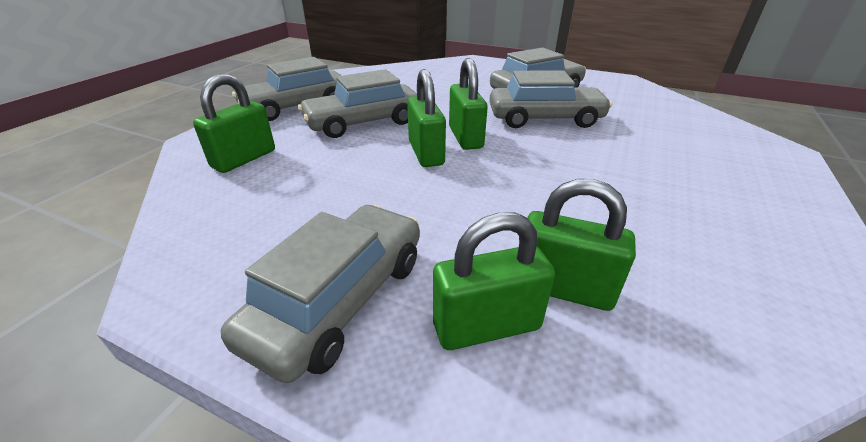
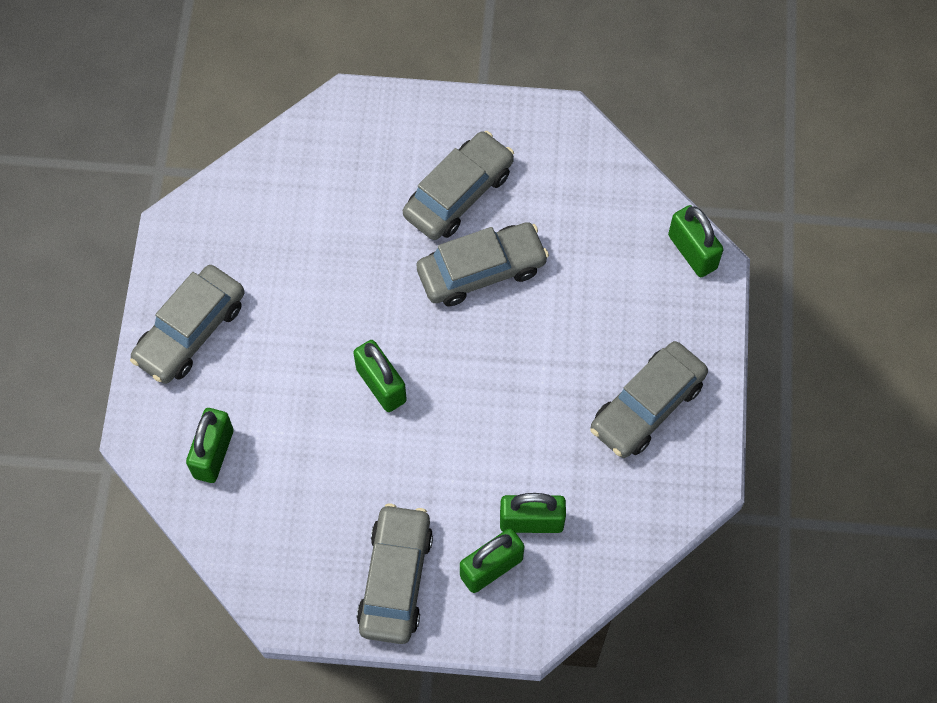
camera: 20 degrees left, 30 degrees up
(363, 122) = (288, 344): grey car -> grey car (647, 406)
(465, 137) = (409, 341): green padlock -> green padlock (692, 252)

